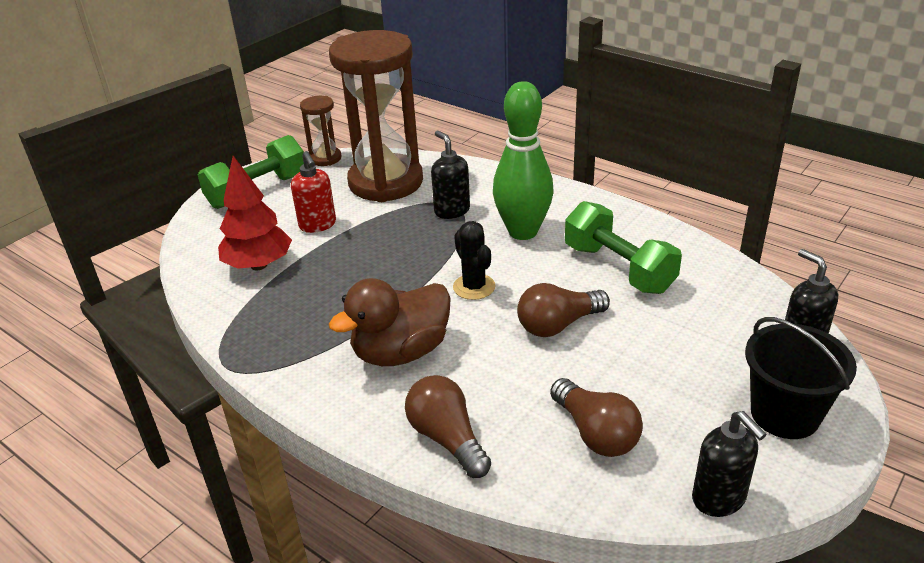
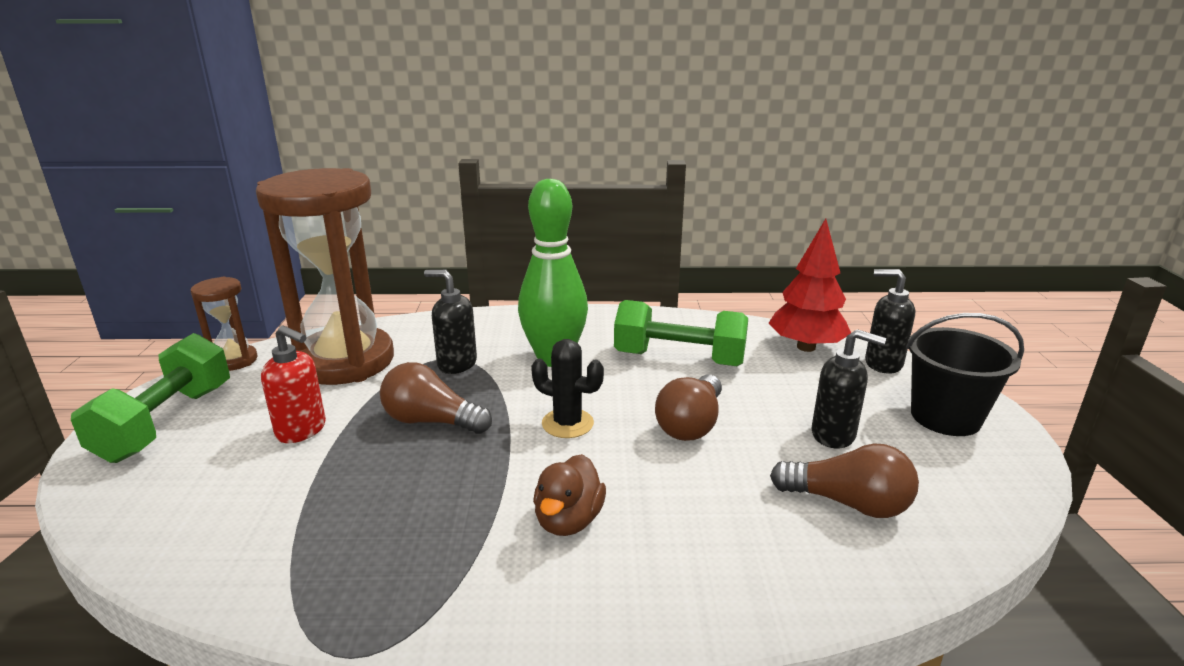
camera: 40 degrees left, 10 degrees down
(258, 265) = (261, 505): red tree -> red tree (806, 347)
(401, 352) = (568, 520): brown duck -> brown duck, size x0.62
(447, 438) = (731, 585): brown light bulb -> brown light bulb (431, 421)
(719, 499) = (1004, 506): black soap dispenser -> black soap dispenser (834, 435)

